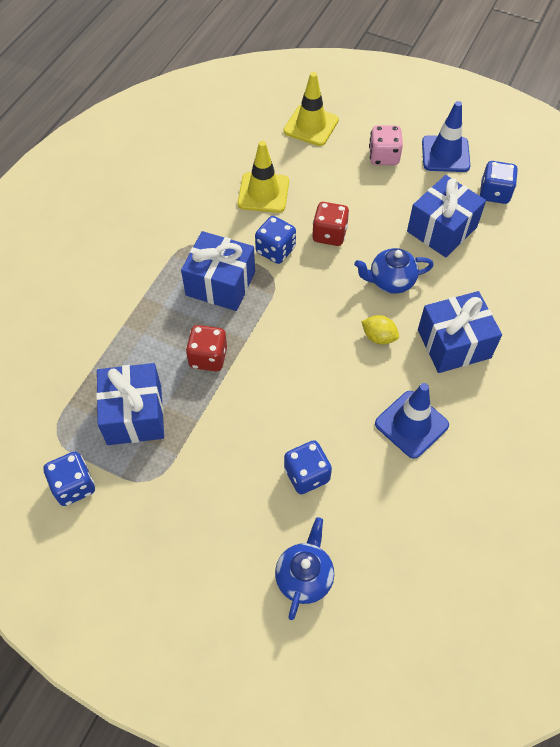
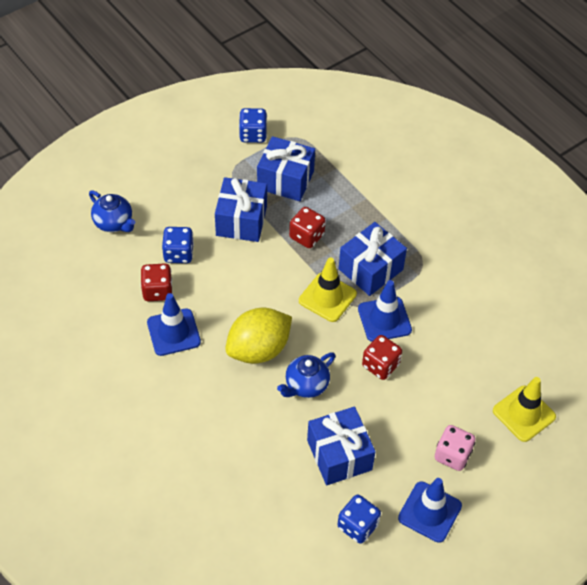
camera: 115 degrees right, 5 degrees down
(263, 193) = (454, 338): yellow traffic cone -> yellow traffic cone (327, 297)
(275, 250) = (384, 319): blue dice -> blue traffic cone
(370, 469) = (157, 291): none -> red dice
(378, 337) = (258, 349): yellow lemon -> yellow lemon, size x2.14
(391, 281) = (306, 385): blue teapot -> blue teapot turned 150 degrees counterclockwise
(454, 344) = (221, 397): blue gift -> blue gift (241, 220)

